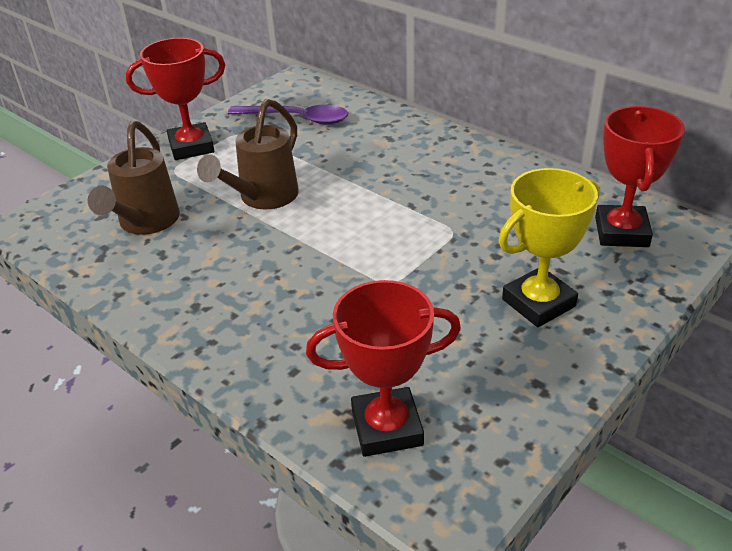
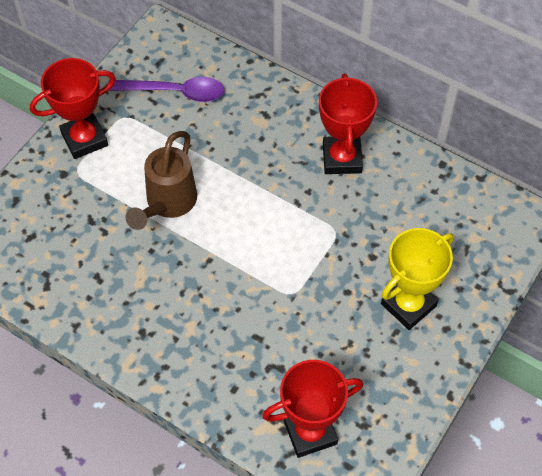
camera: 10 degrees left, 20 degrees up
(145, 224) = (73, 243): brown watering can -> none
(621, 232) = (470, 222): red trophy -> red trophy (342, 158)

